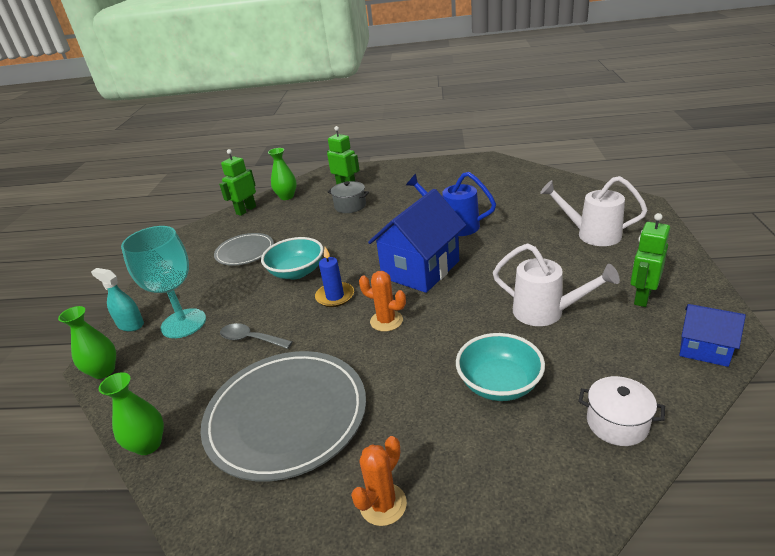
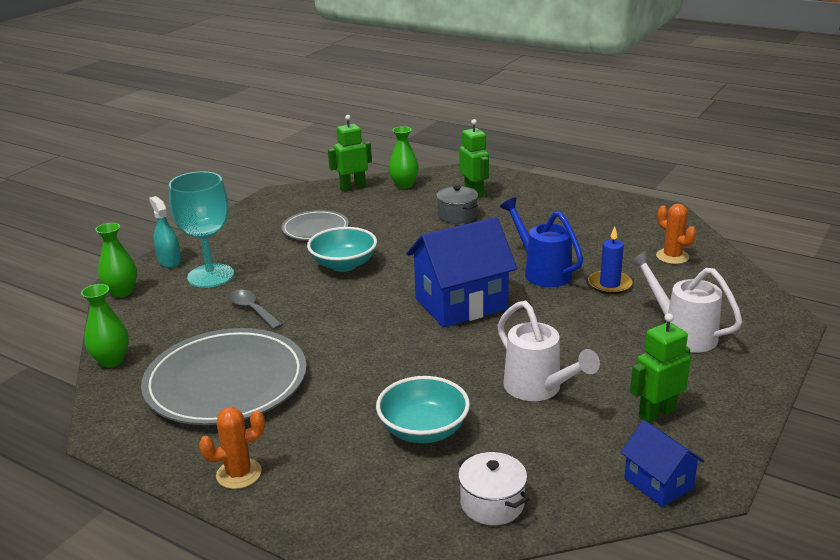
camera: 25 degrees right, 5 degrees down
(335, 296) = (356, 300): blue candle -> blue candle (609, 284)
(386, 321) = (380, 339): orange cactus -> orange cactus (672, 256)

